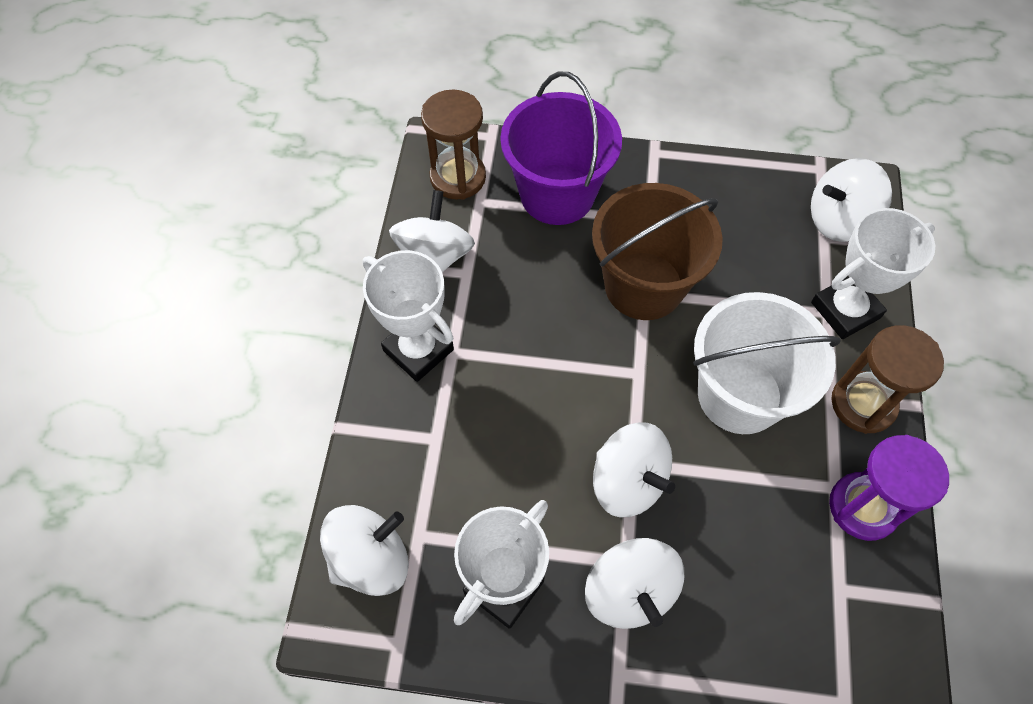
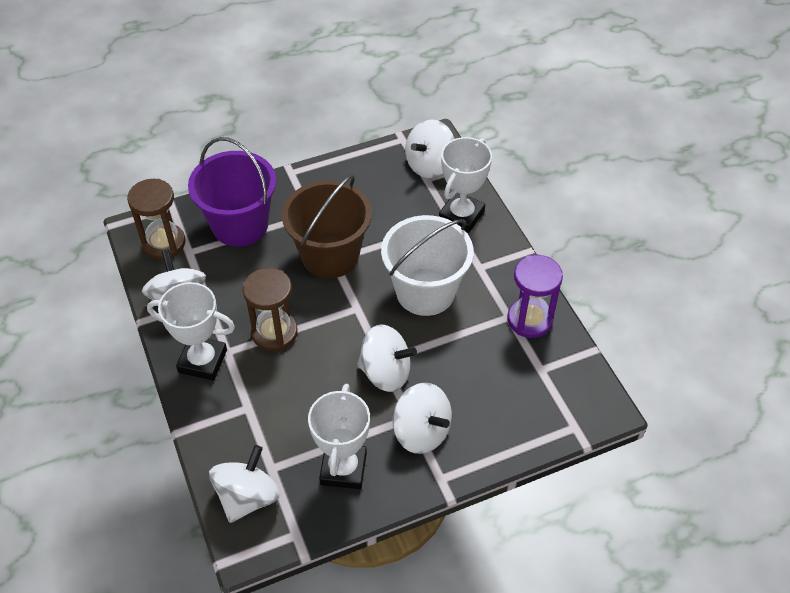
camera: 30 degrees left, 10 degrees down
(863, 404) = (500, 263): brown hourglass -> brown hourglass (274, 332)

